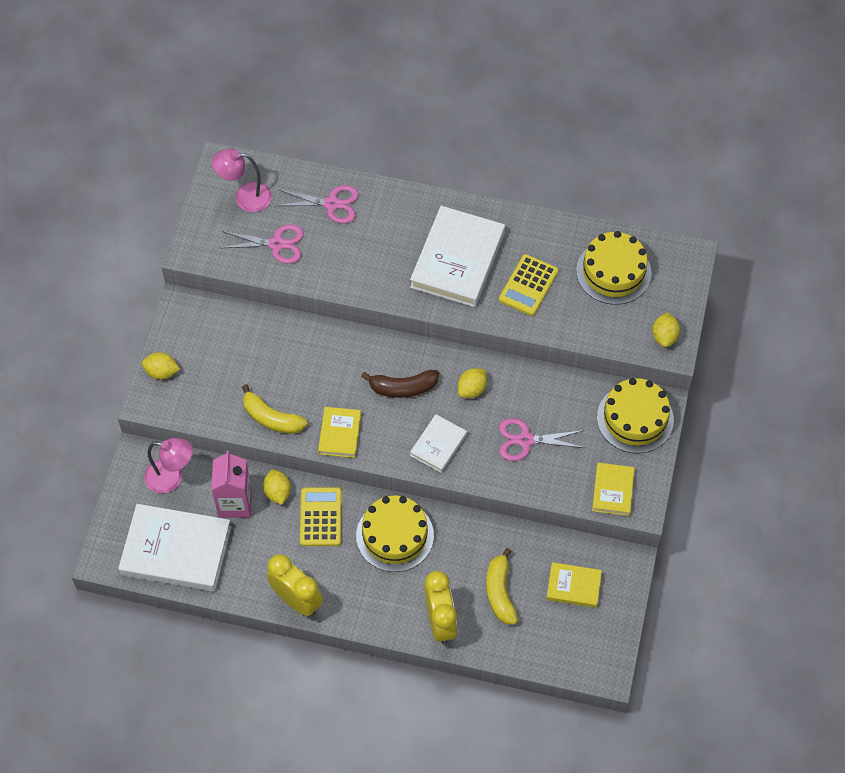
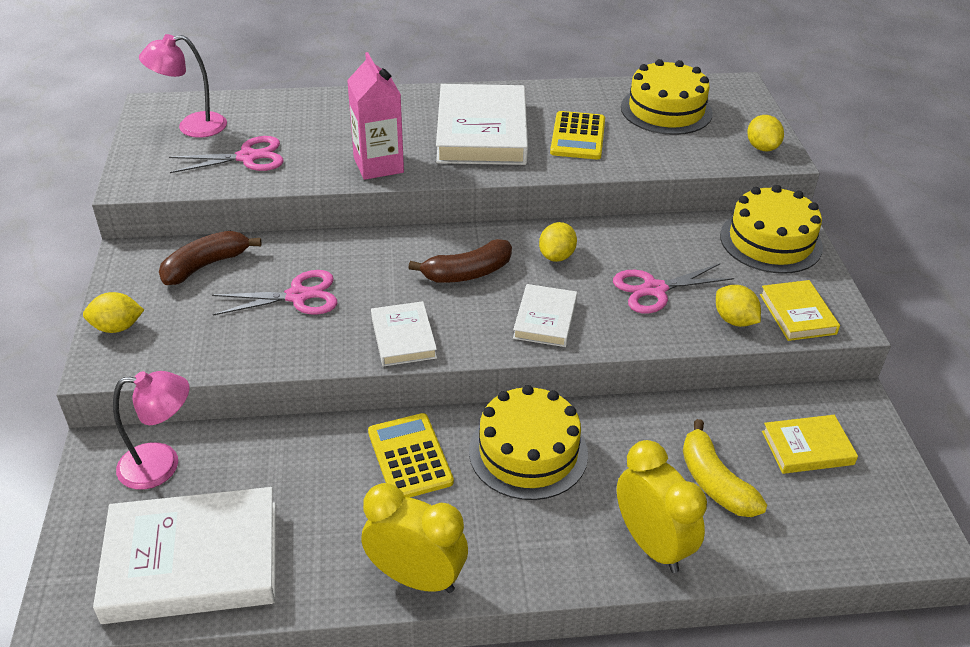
camera: 20 degrees left, 20 degrees down
(229, 330) = (205, 265): none -> brown banana
(235, 503) = (272, 472): pink carton -> pink carton (378, 165)
(271, 418) = (298, 342): yellow banana -> none
(277, 492) = (333, 443): yellow lemon -> yellow lemon (734, 320)
(331, 204) = (305, 115): pink scissors -> pink scissors (298, 296)
(339, 434) = (403, 337): yellow book -> white book

